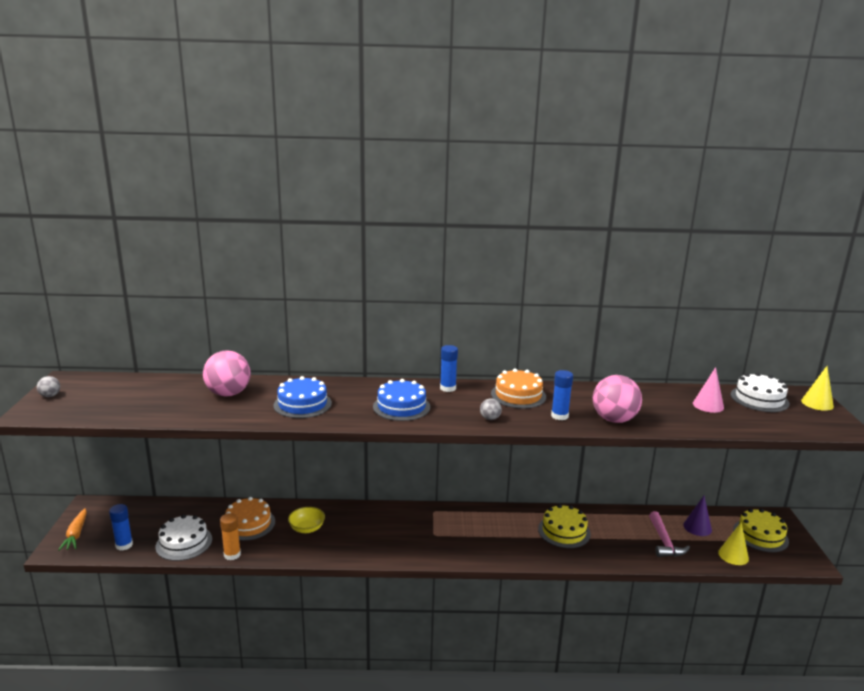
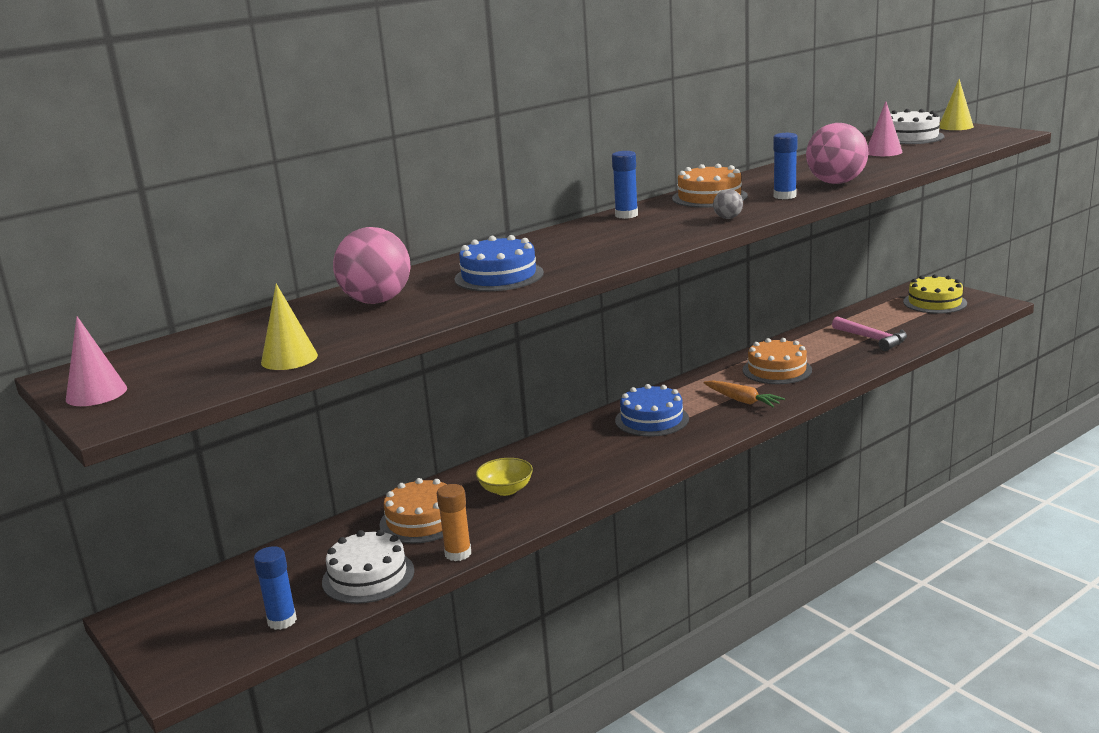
camera: 35 degrees left, 0 degrees up
(50, 396) = (96, 393): grey ball -> pink cone
(76, 534) = (178, 650): orange carrot -> orange carrot (742, 401)
(401, 407) = (617, 241): blue cake -> blue cake (652, 419)
(564, 531) = (777, 370): yellow cake -> orange cake
(697, 527) = (879, 318): purple cone -> none
(733, 555) = (939, 324): yellow cone -> yellow cone (289, 358)

